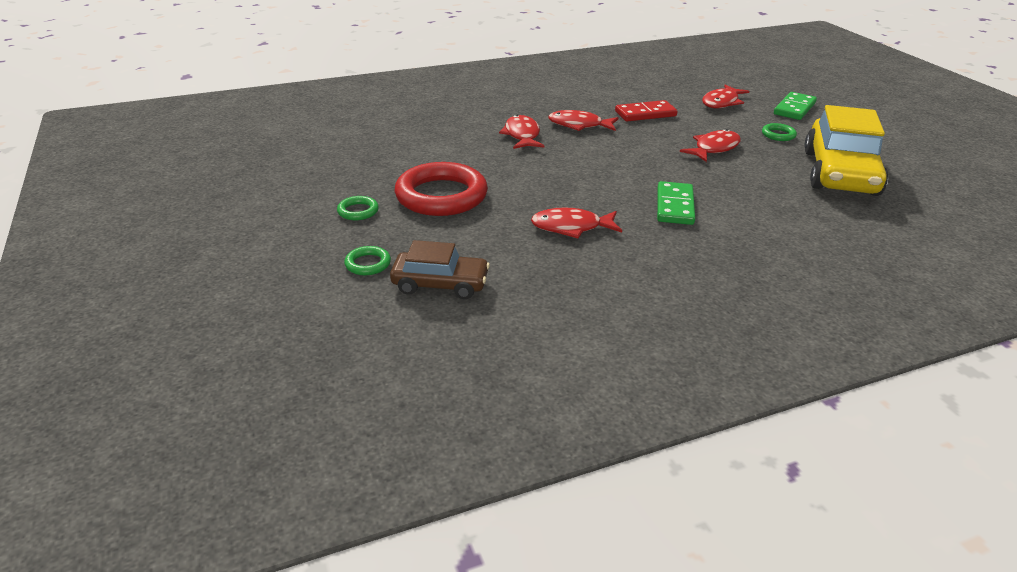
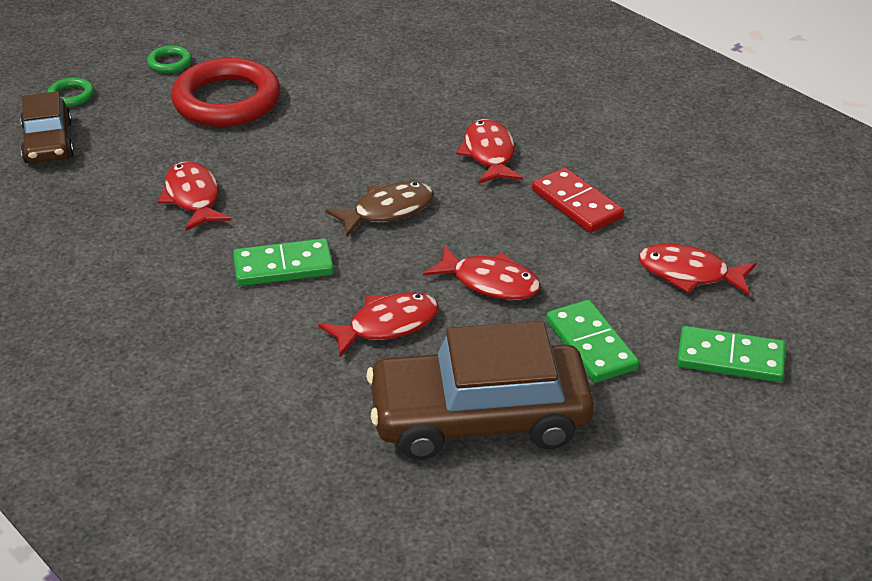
camera: 70 degrees right, 5 degrees up
(522, 135) = (424, 117): red fish -> red fish (387, 325)
(625, 163) = (387, 211): none -> brown fish
(778, 135) = (591, 345): green ring -> green domino
(840, 173) = (479, 418): yellow car -> brown car

